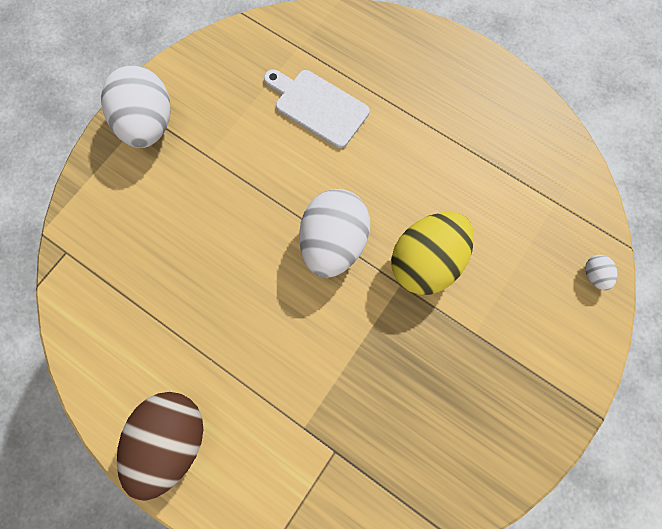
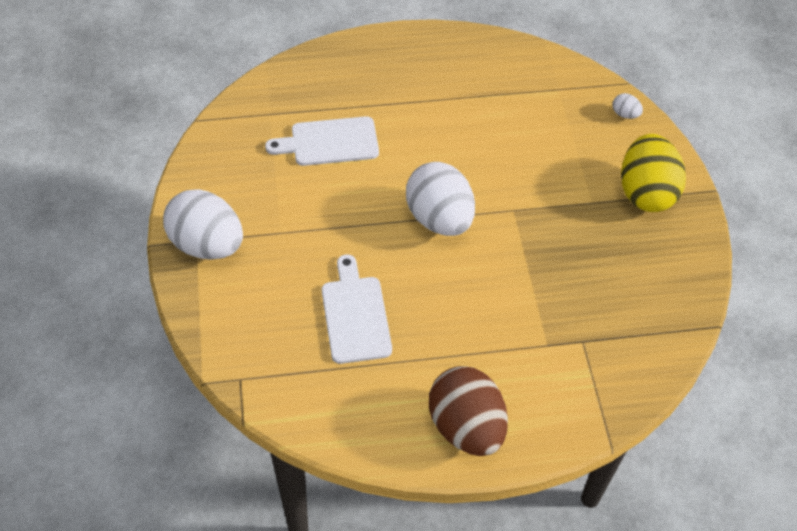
camera: 45 degrees left, 20 degrees down
(189, 271) = (355, 315): none -> white cutting board
(426, 261) = (514, 184): yellow egg -> yellow egg (645, 192)

